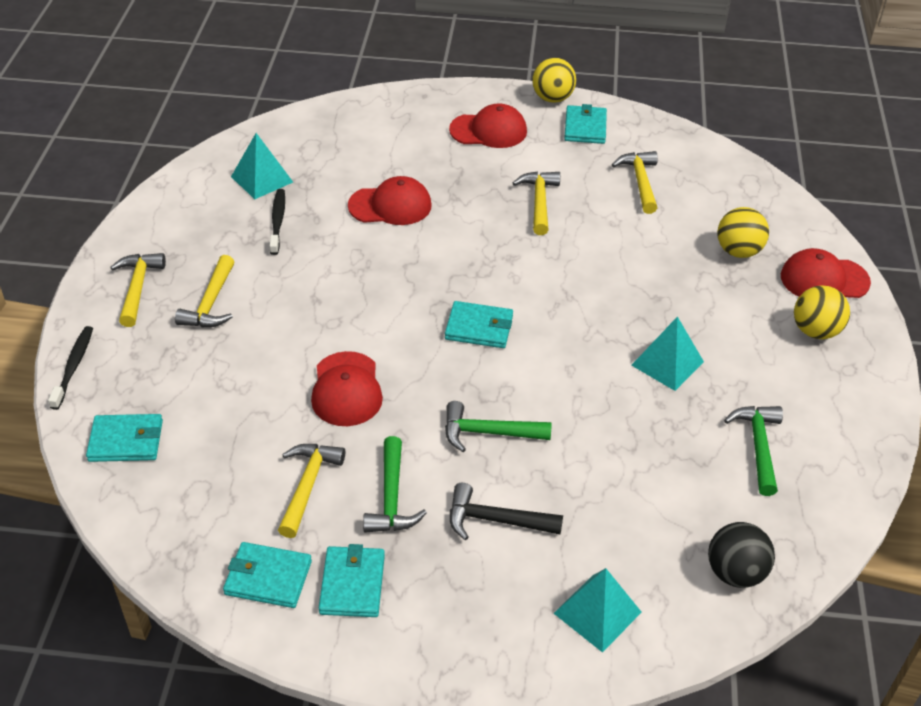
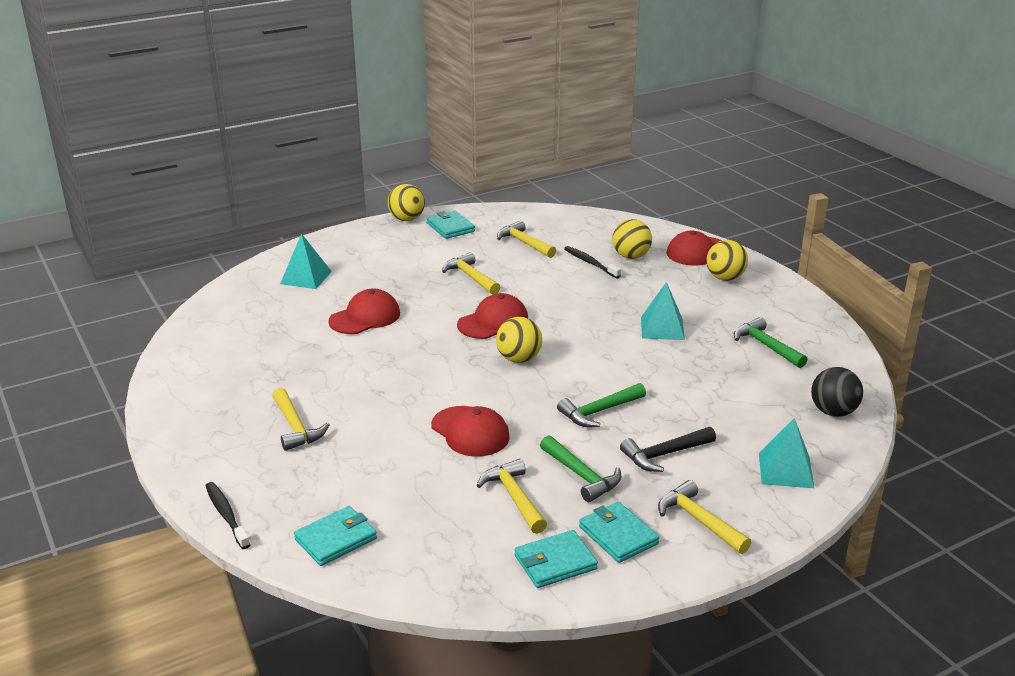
camera: 35 degrees left, 15 degrees down
(138, 287) = (218, 443): yellow hammer -> yellow hammer (698, 520)
(262, 179) = (239, 339): turquoise pyramid -> turquoise pyramid (306, 277)
(277, 221) = (286, 358): black toothbrush -> black toothbrush (590, 263)
(479, 328) = (519, 359): turquoise wallet -> yellow ball
(488, 131) = (383, 251): red cap -> red cap (493, 322)

